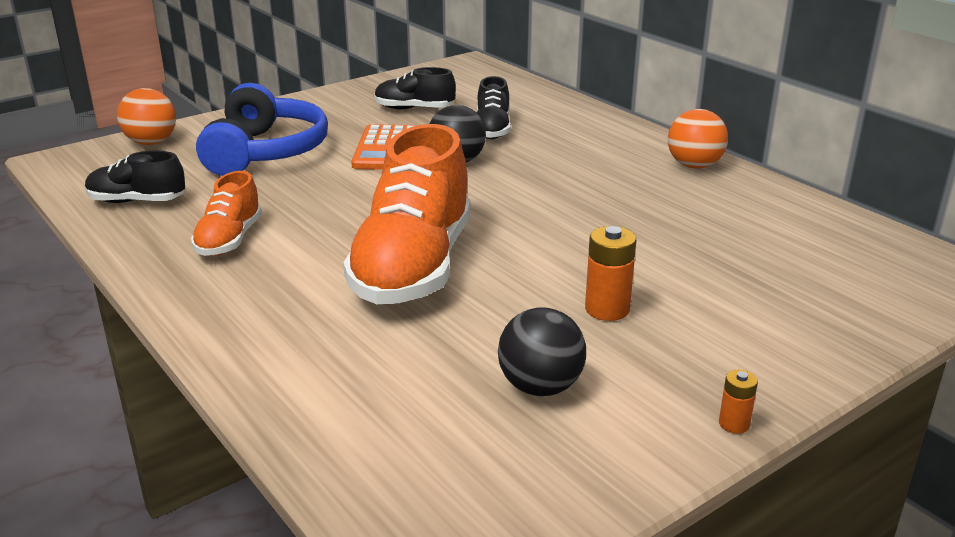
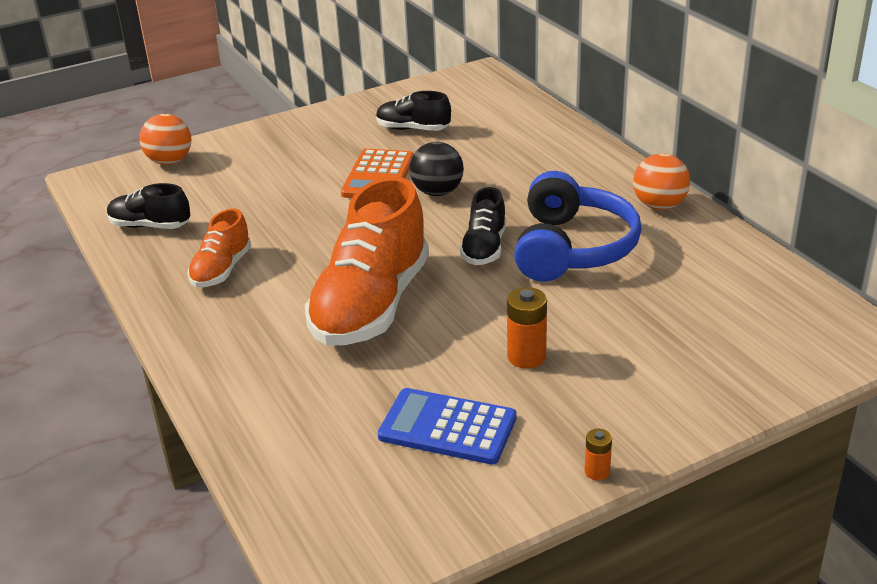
camera: 10 degrees right, 5 degrees up
(265, 152) = (268, 175): blue headphones -> blue headphones (572, 248)
(492, 130) = (480, 156): black shoe -> black shoe (484, 248)
(540, 387) = (447, 427): black ball -> blue calculator

